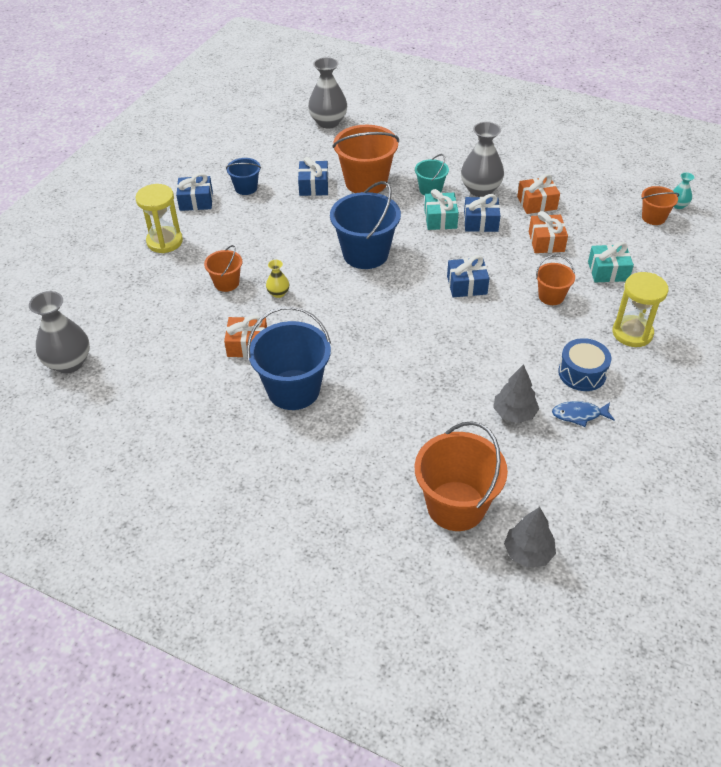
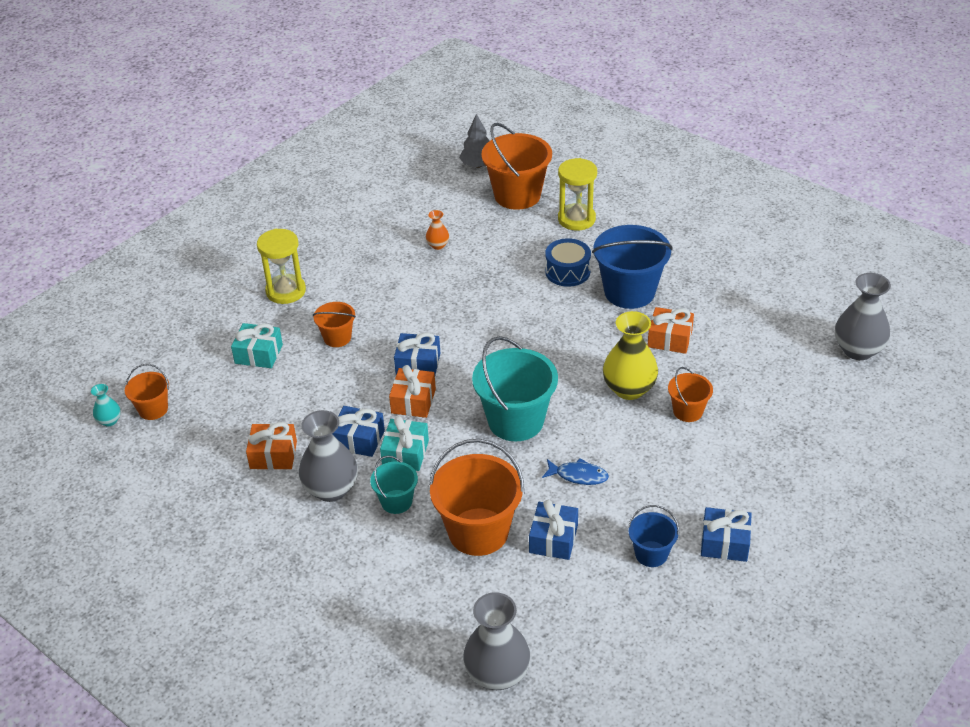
camera: 165 degrees left, 5 degrees down
(165, 241) = (766, 482): yellow hourglass -> yellow hourglass (576, 219)
(278, 293) = (629, 389): yellow vase -> yellow vase, size x2.04
(365, 254) = (516, 421): blue bucket -> turquoise bucket
(514, 413) = (438, 245): grey tree -> orange vase
(546, 241) = (299, 400): orange gift -> orange gift (413, 401)
(579, 415) = (383, 236): blue fish -> blue fish (578, 475)
(582, 373) = (358, 266): blue drum -> blue drum (567, 271)

